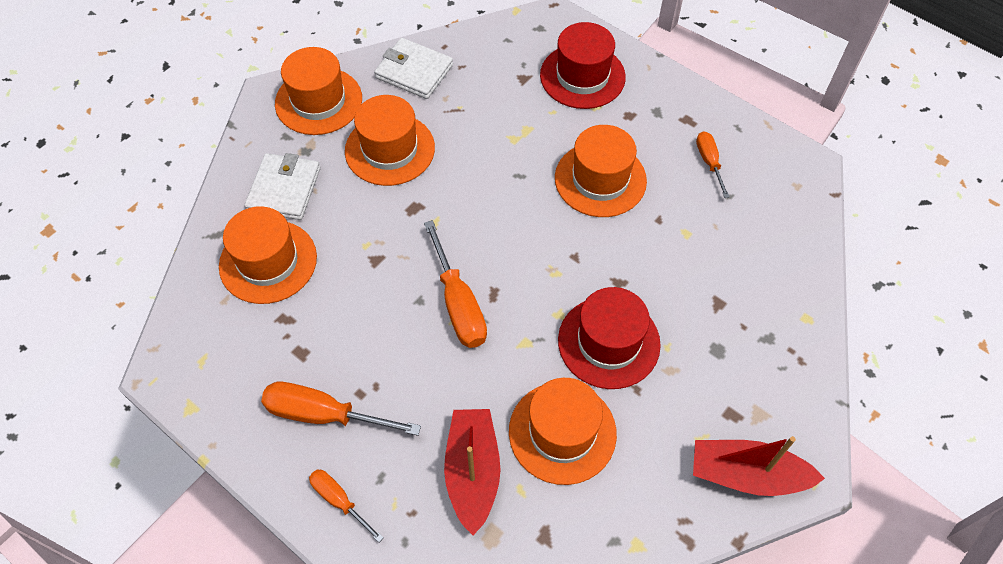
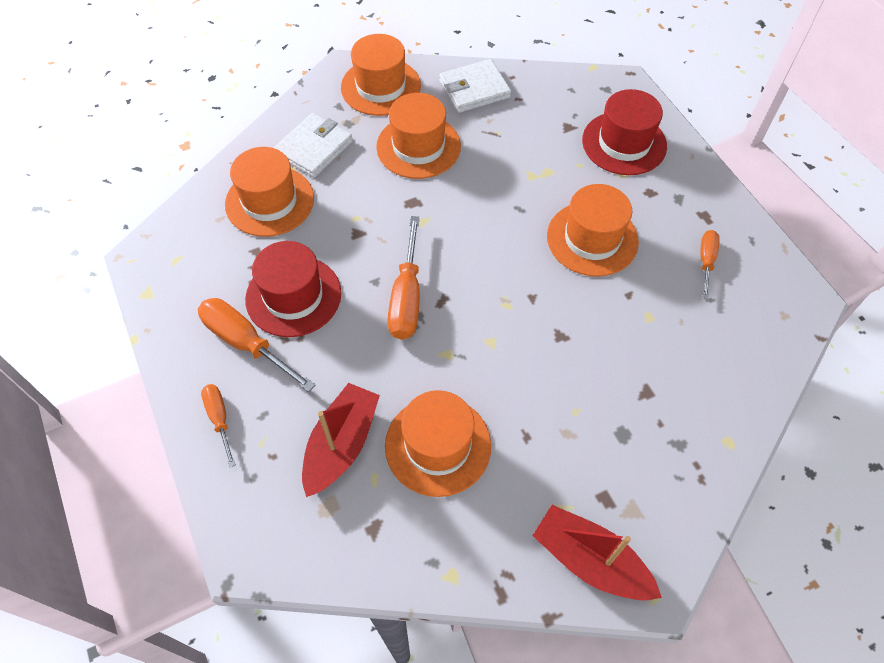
camera: 25 degrees right, 0 degrees up
(414, 71) = (474, 89): white wallet -> white wallet turned 75 degrees counterclockwise
(608, 342) = (523, 384): red hat -> red hat (293, 296)

